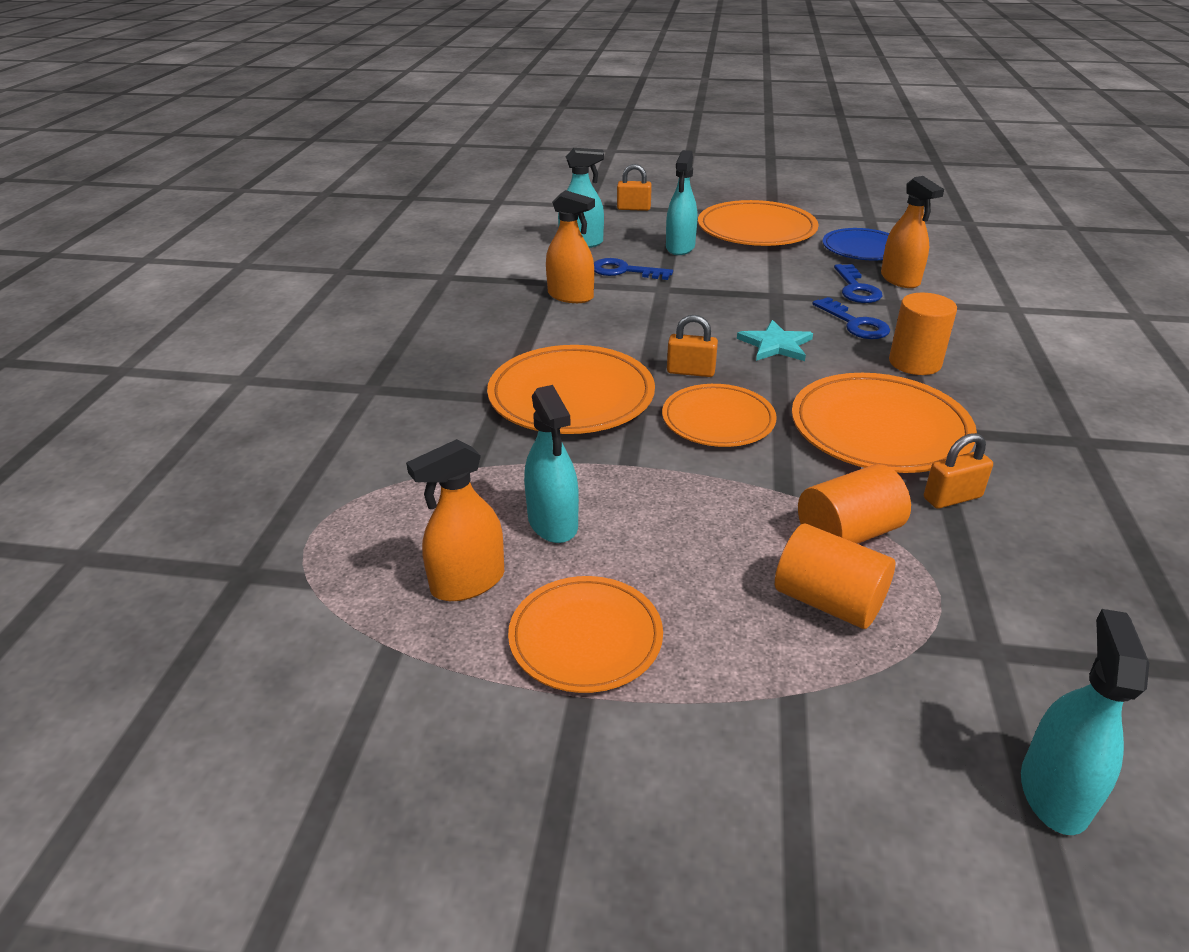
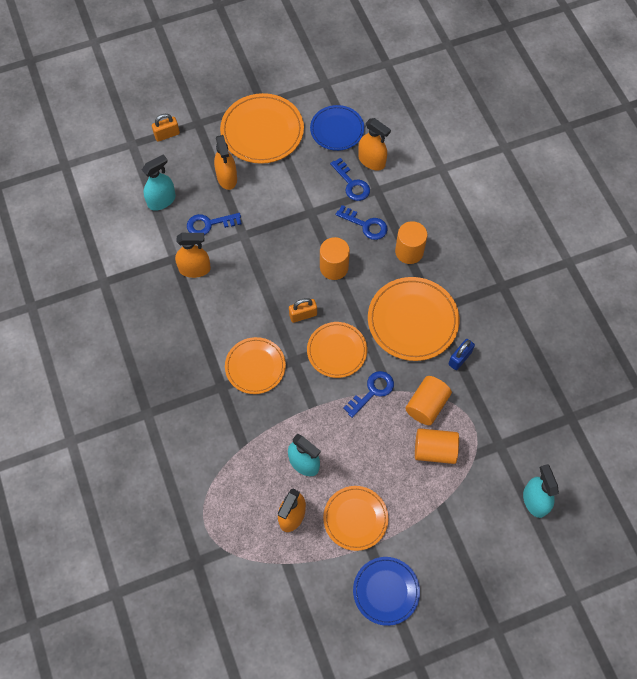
camera: 30 degrees left, 30 degrees up
(555, 798) = (386, 591): none -> blue plate
(571, 396) = (255, 366): orange plate -> orange plate, size x0.65
(680, 247) = (227, 178): turquoise spray bottle -> orange spray bottle
(749, 482) = (372, 391): none -> blue key
(776, 345) = (334, 267): turquoise star -> orange cylinder
(952, 497) = (459, 358): orange padlock -> blue padlock

